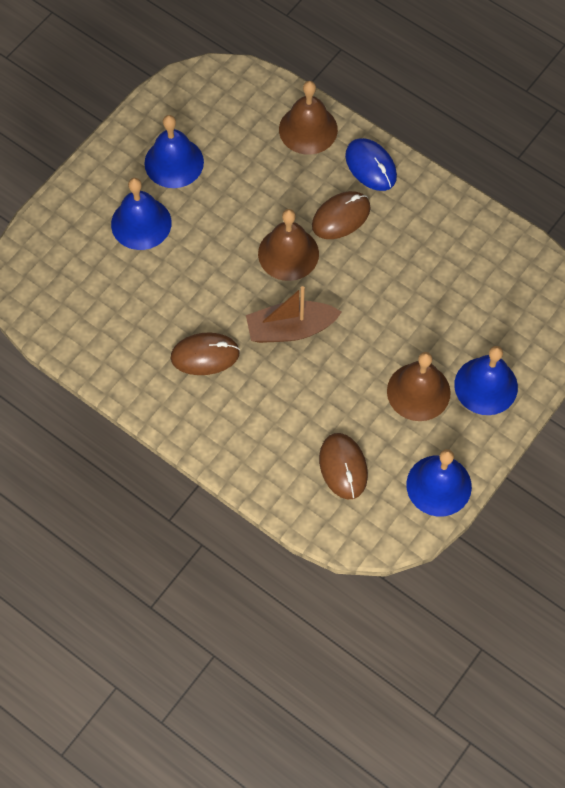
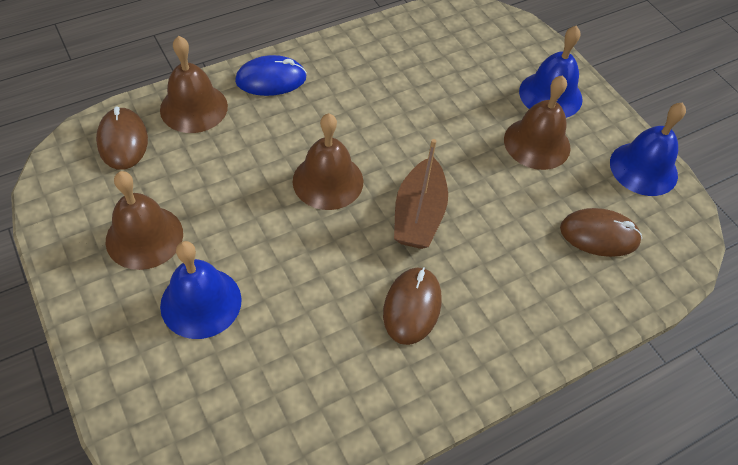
camera: 70 degrees left, 10 degrees down
(174, 162) = (144, 237): blue bell -> brown bell
(341, 217) = (312, 123): brown mouse -> brown mouse (123, 141)

